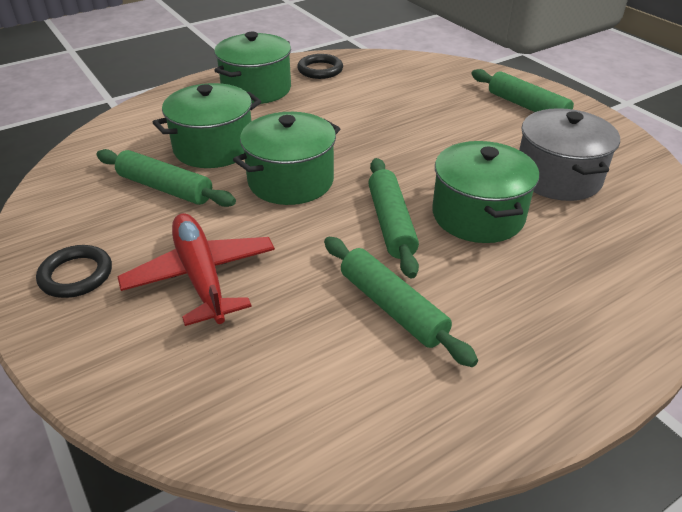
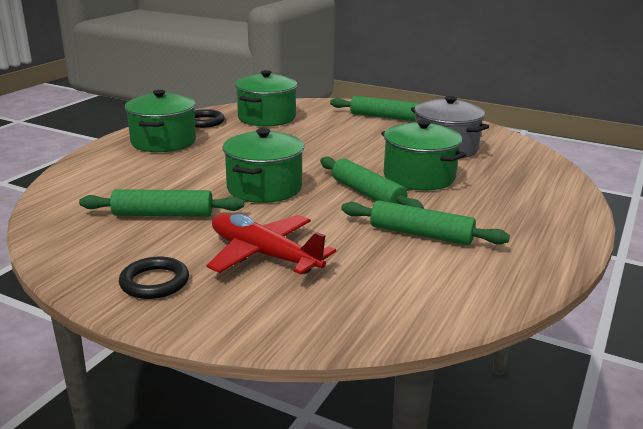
camera: 30 degrees left, 15 degrees down
(214, 147) = (173, 182): green pot -> green pot (267, 118)

